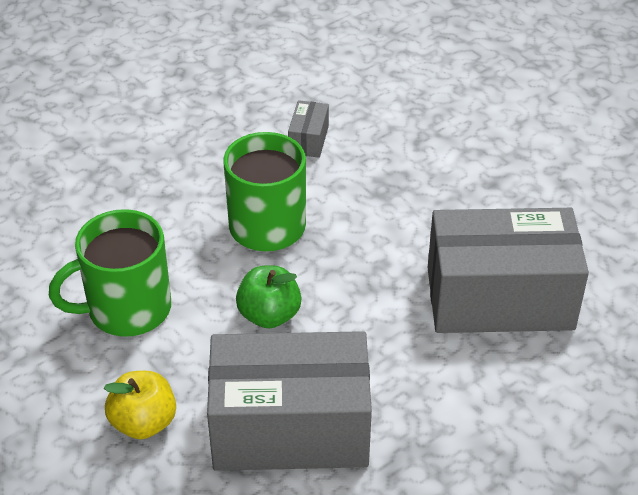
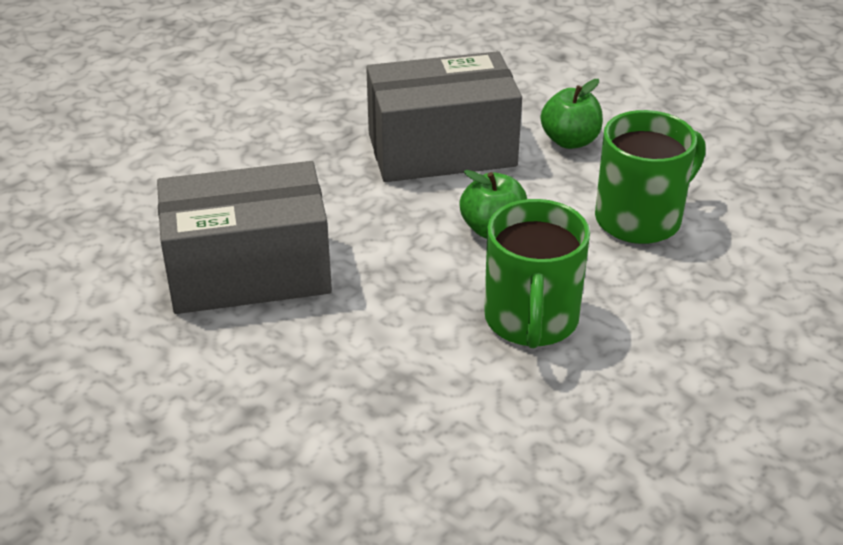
camera: 170 degrees right, 5 degrees down
(144, 422) = (570, 141): yellow apple -> green apple
(308, 140) = (522, 447): grey box -> none

